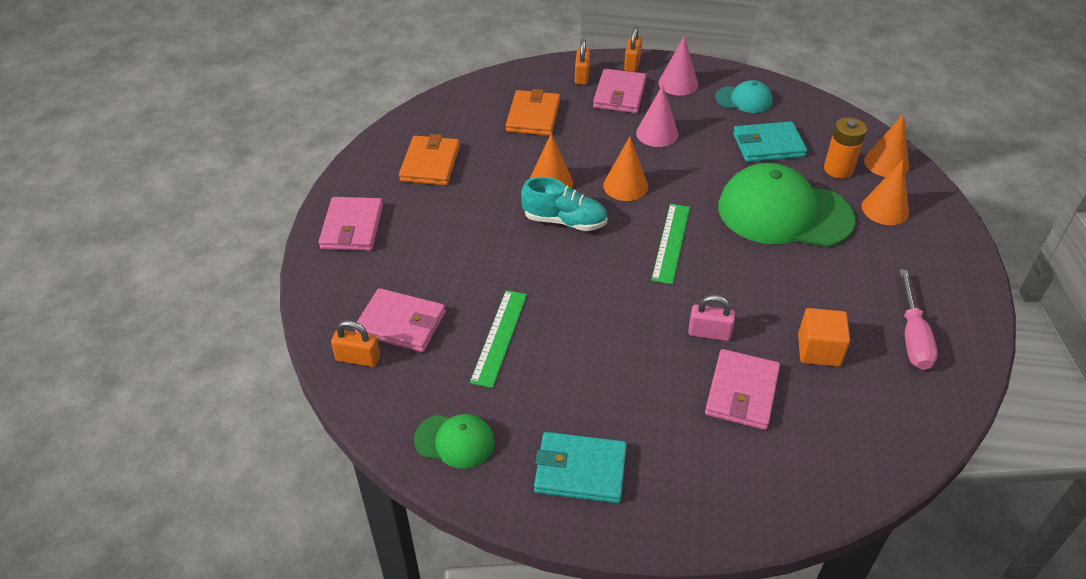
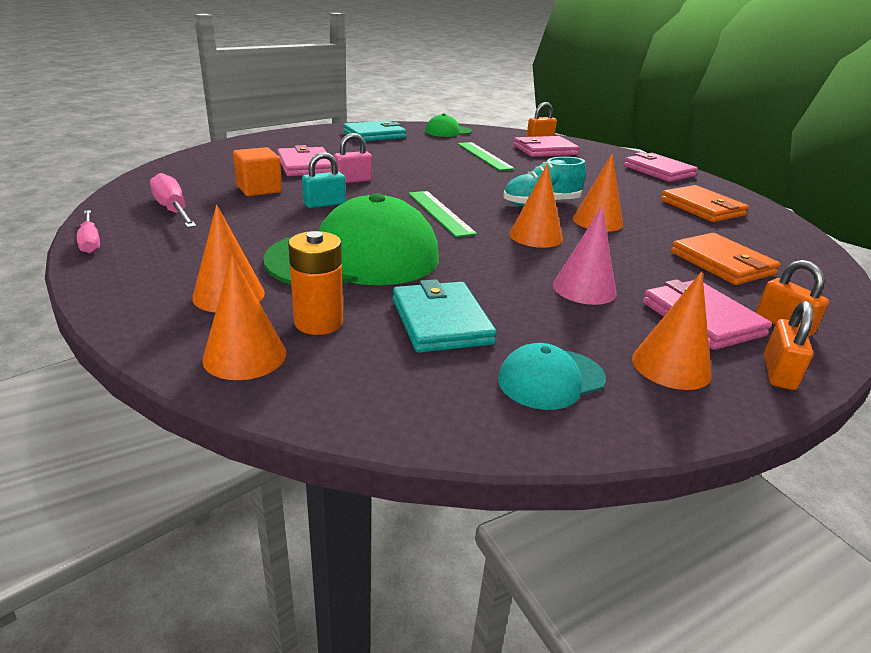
camera: 140 degrees right, 15 degrees down
(632, 64) = (778, 372): orange padlock -> orange padlock turned 45 degrees clockwise
(678, 84) = (671, 366): pink cone -> orange cone
(766, 295) = (324, 204): none -> turquoise padlock
(768, 145) = (441, 321): turquoise wallet -> turquoise wallet turned 60 degrees counterclockwise
(983, 307) = (90, 242): none -> pink screwdriver

